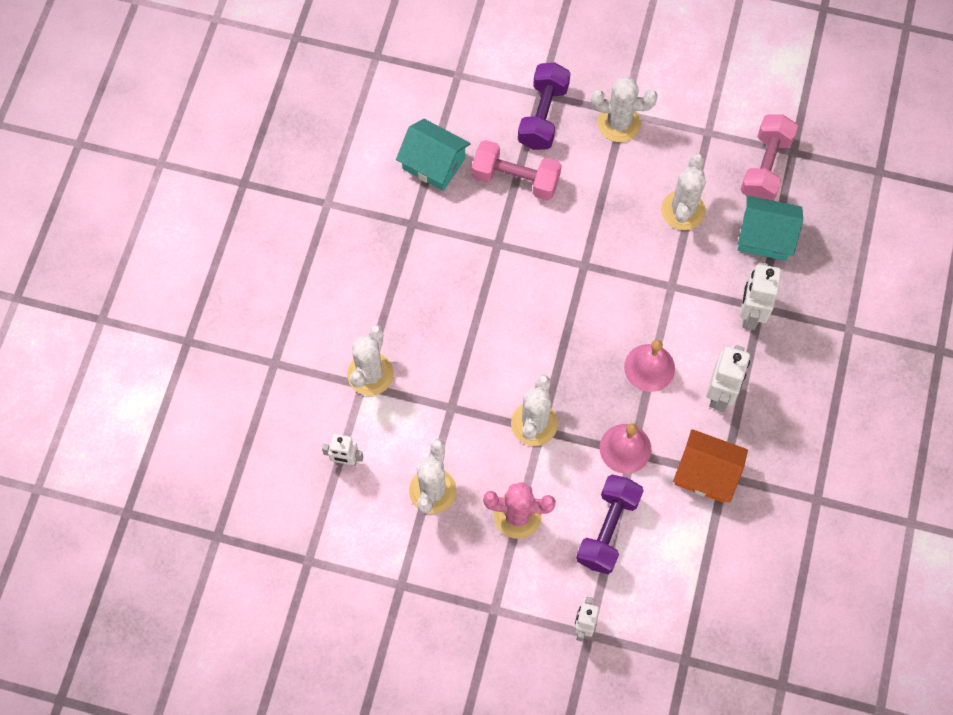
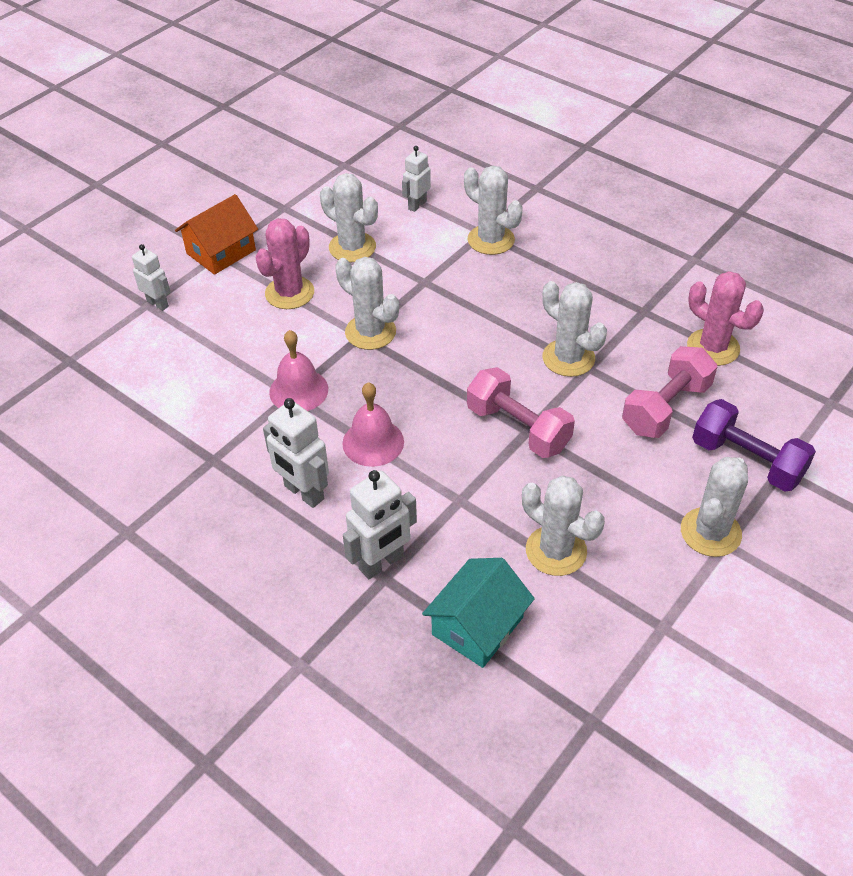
camera: 115 degrees right, 20 degrees down
(434, 163) = (713, 347): turquoise house -> pink cactus
(494, 261) = (568, 358): none -> white cactus
(608, 529) = (229, 349): purple dumbbell -> none
(706, 473) = (227, 445): orange house -> orange house (221, 252)
(750, 314) = (382, 563): white robot -> white robot turned 105 degrees clockwise
(765, 167) = (581, 673): pink dumbbell -> pink dumbbell (518, 428)

